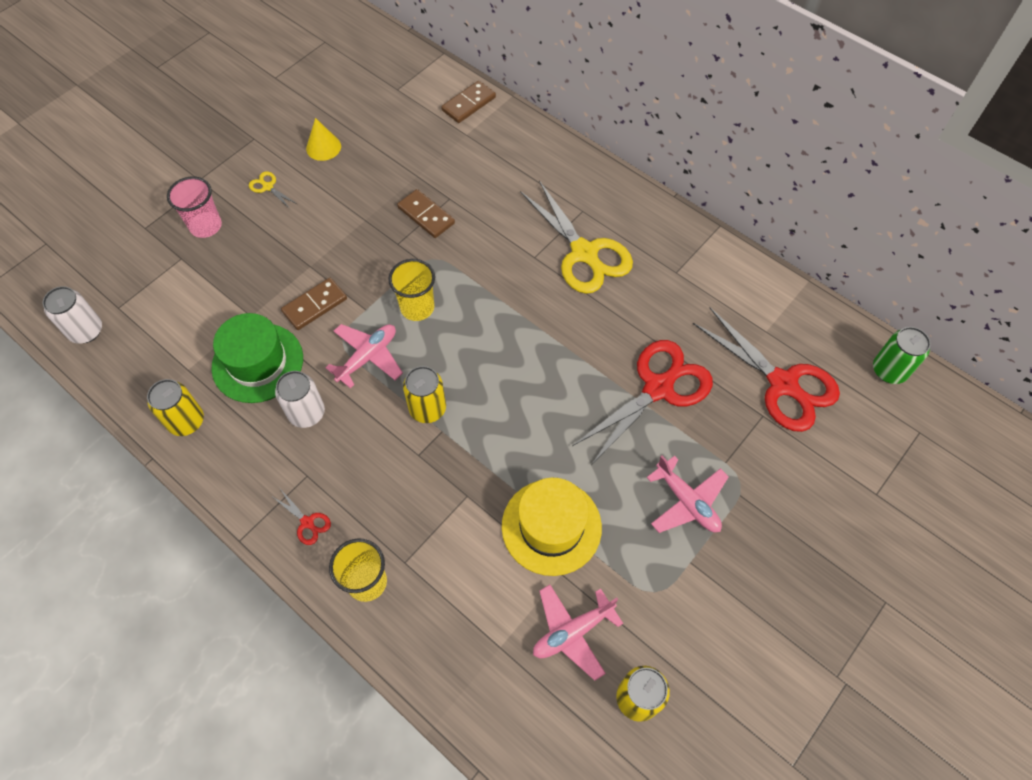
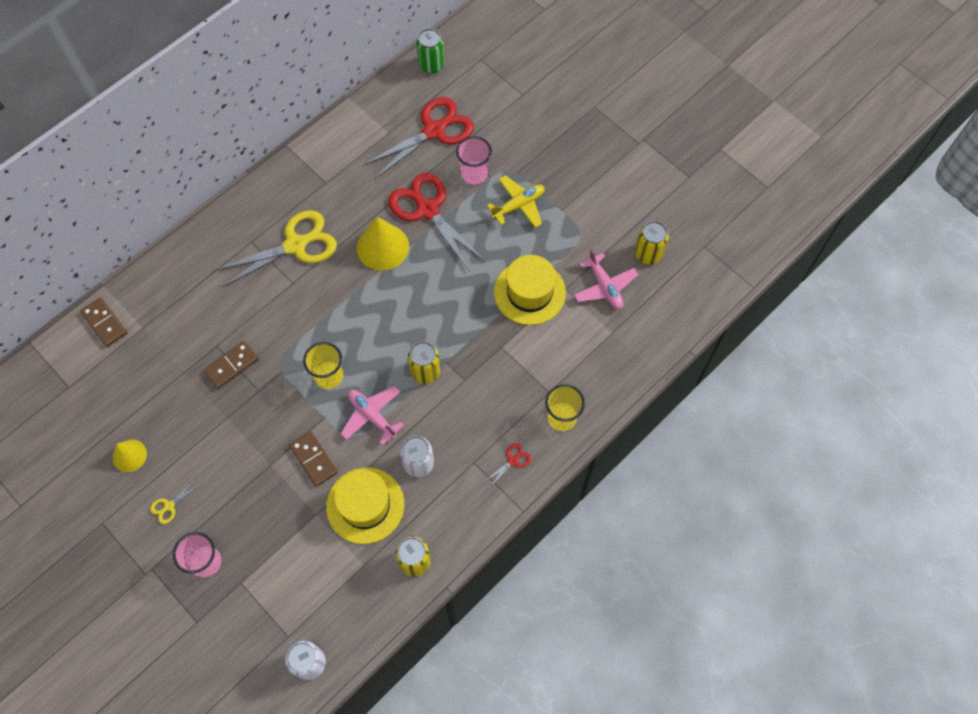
camera: 85 degrees left, 5 degrees up
(257, 363) = (365, 505): green hat -> yellow hat
(595, 343) = (382, 247): none -> yellow cone
(687, 502) = (518, 205): pink plane -> yellow plane
(726, 440) = (474, 174): none -> pink cup

